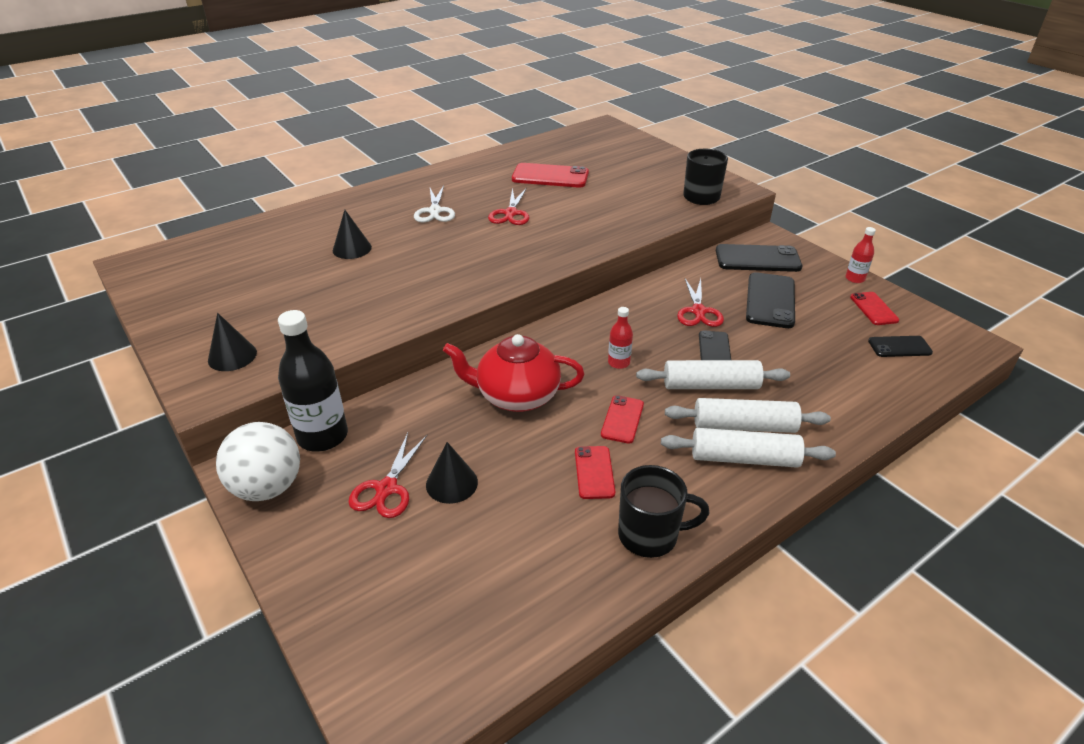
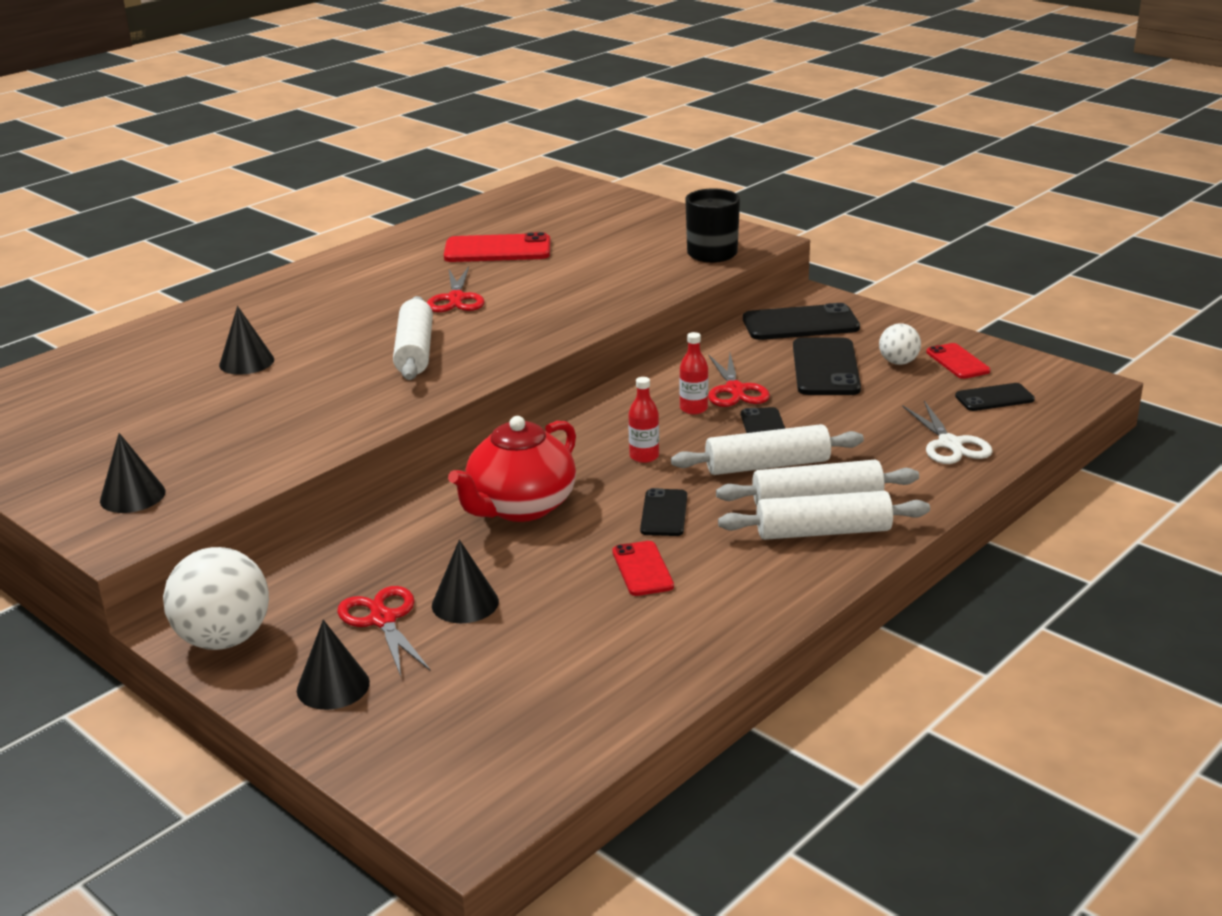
camera: 10 degrees left, 10 degrees down
(322, 436) = (276, 580): black bottle -> none
(330, 550) = (333, 686): none -> black cone
(386, 489) = (382, 620): red scissors -> red scissors turned 150 degrees clockwise
(435, 211) = (348, 307): white scissors -> white scissors (950, 444)
(469, 255) = (415, 351): none -> white rolling pin
(516, 396) = (520, 507): red teapot -> red teapot turned 45 degrees counterclockwise
(622, 419) = (664, 513): red phone -> black phone
(650, 535) = (726, 618): black mug -> none
(827, 303) = (898, 362): none -> white ball
(855, 278) = (929, 332): red bottle -> red bottle (693, 409)

